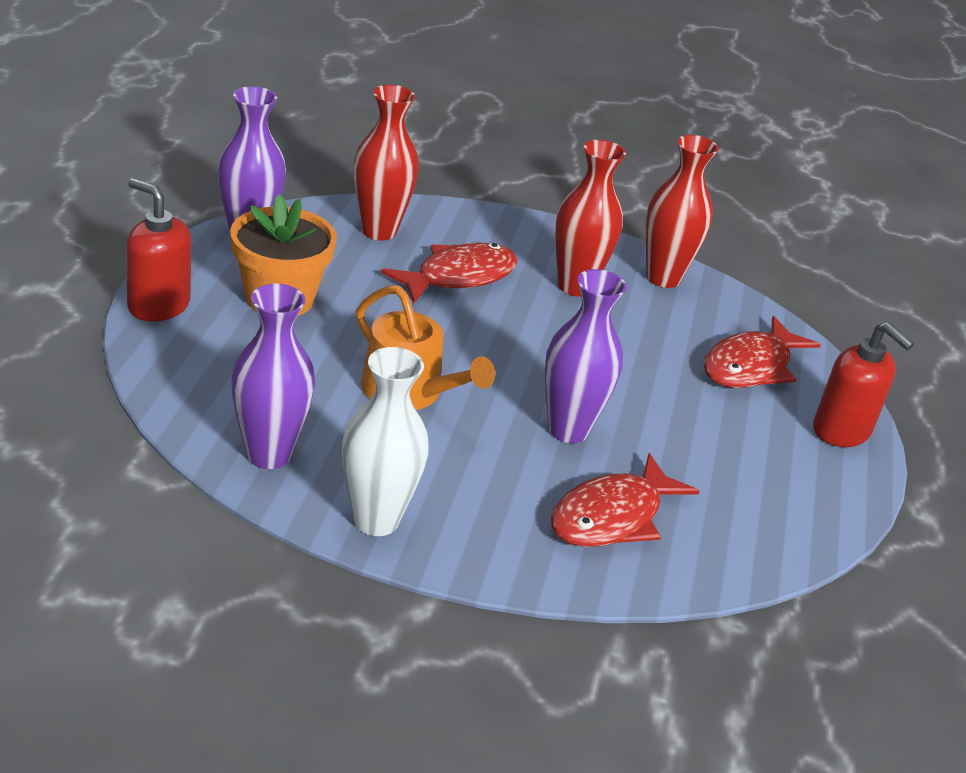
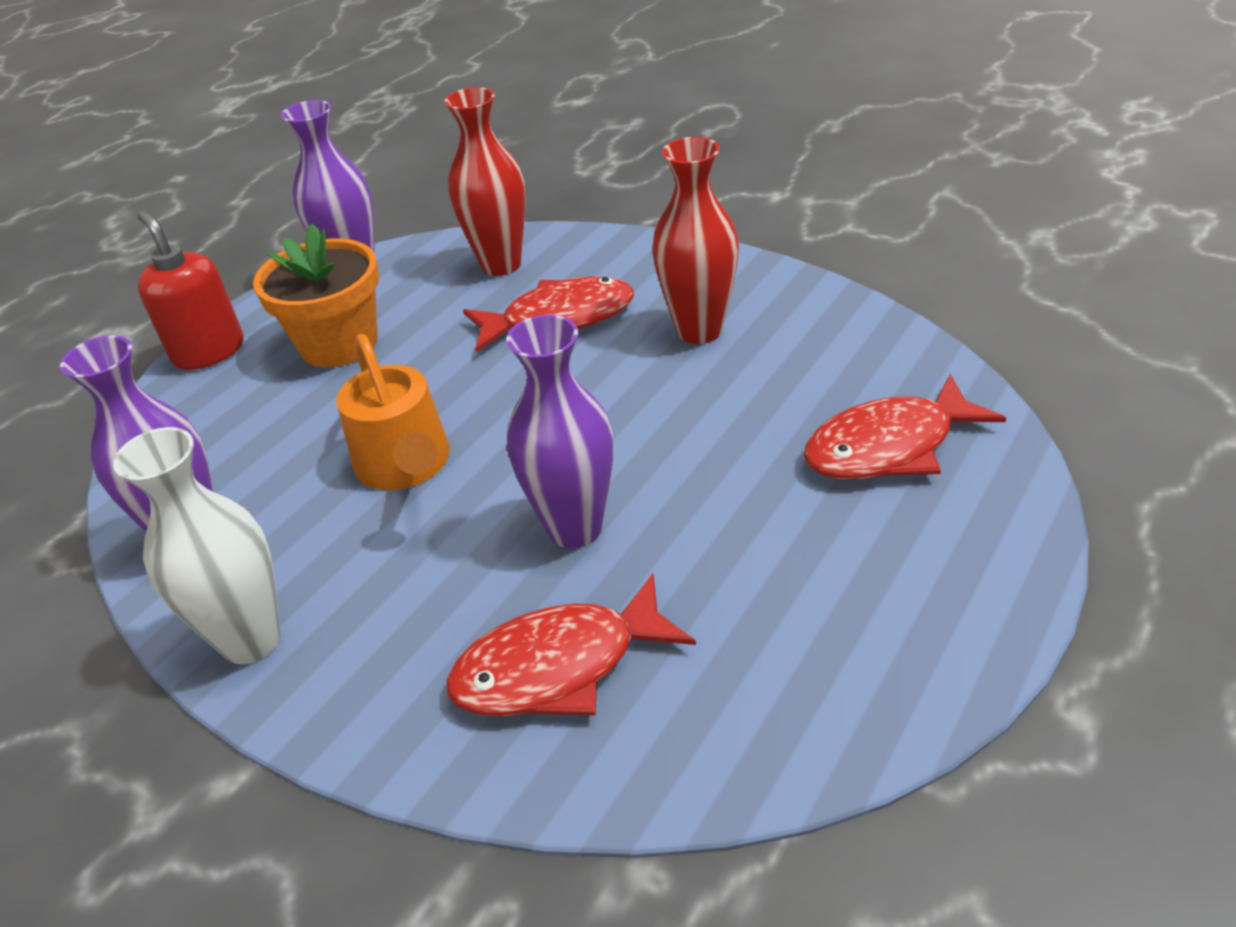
camera: 30 degrees right, 5 degrees up
(663, 278) = (824, 319): red vase -> none
(841, 431) = (987, 555): red soap dispenser -> none

